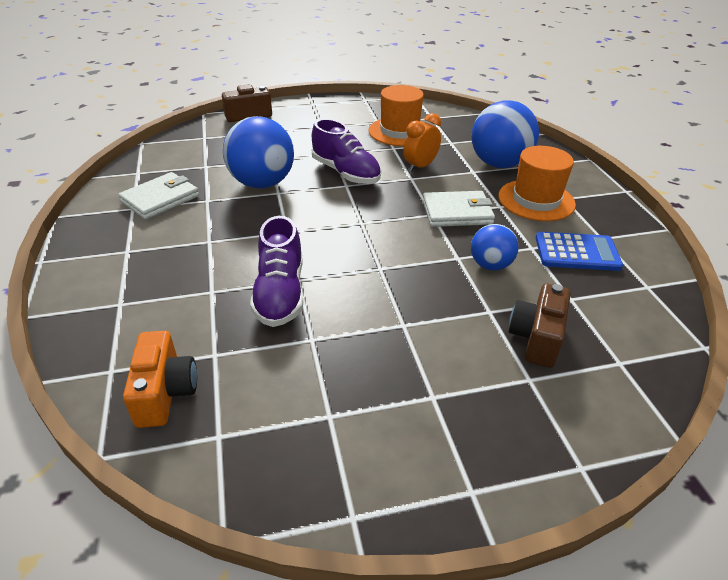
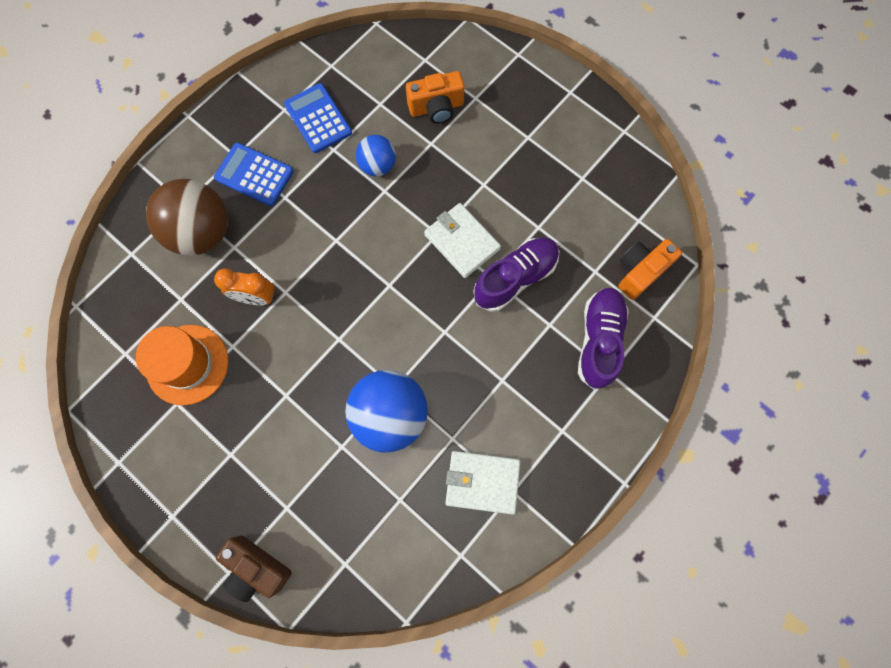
camera: 125 degrees left, 35 degrees up
(346, 173) = (316, 355): purple shoe -> purple shoe (598, 340)
(457, 212) = (319, 223): white wallet -> white wallet (462, 242)
(499, 164) = (202, 233): blue ball -> brown ball
(536, 200) = (254, 175): orange hat -> blue calculator
(536, 338) = (436, 108): brown camera -> orange camera

